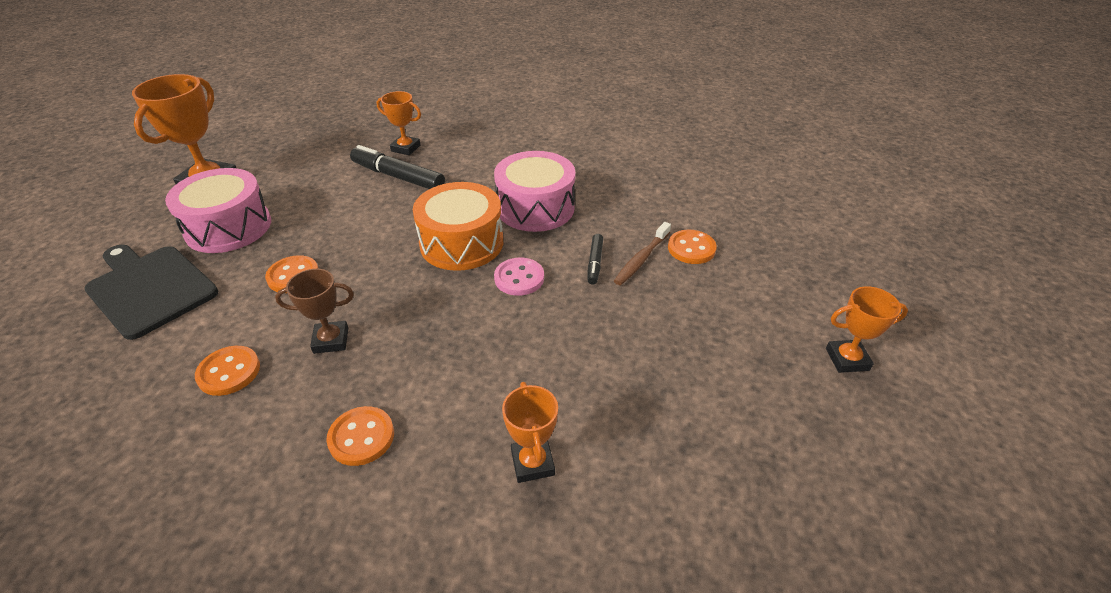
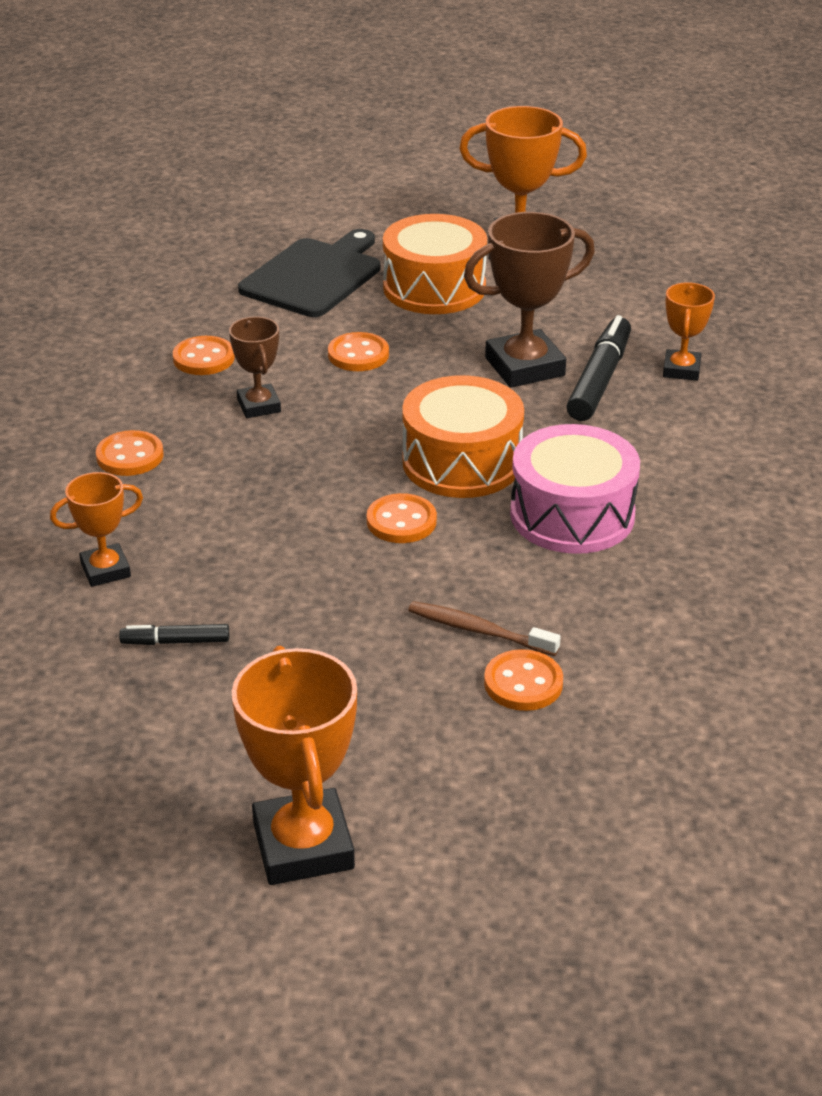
camera: 80 degrees right, 5 degrees down
(228, 227) = (434, 288): pink drum -> orange drum
(364, 202) = (524, 367): none -> brown trophy
(519, 278) = (401, 521): pink button -> orange button
(595, 263) = (455, 585): black marker -> black marker (175, 642)
(847, 359) = (303, 846): orange trophy -> orange trophy, size x1.75

